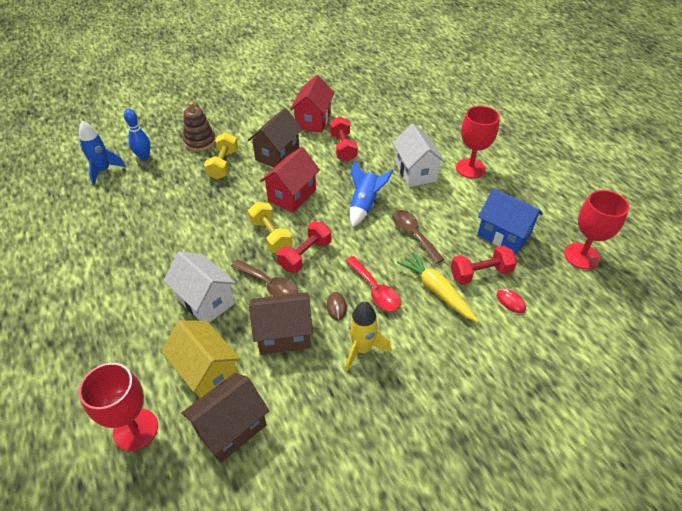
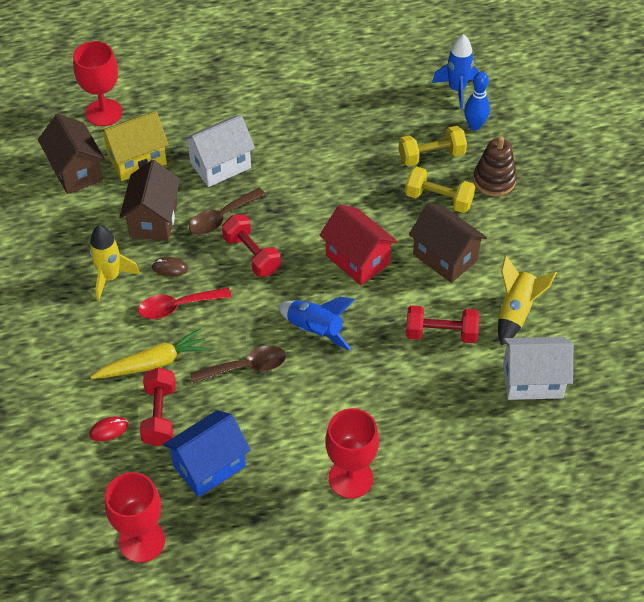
camera: 105 degrees right, 5 degrees up
(271, 236) = (293, 229): yellow dumbbell -> yellow dumbbell (431, 156)
(313, 120) = (516, 311): red house -> yellow rocket
(415, 172) = (362, 406): white house -> white house (532, 381)

